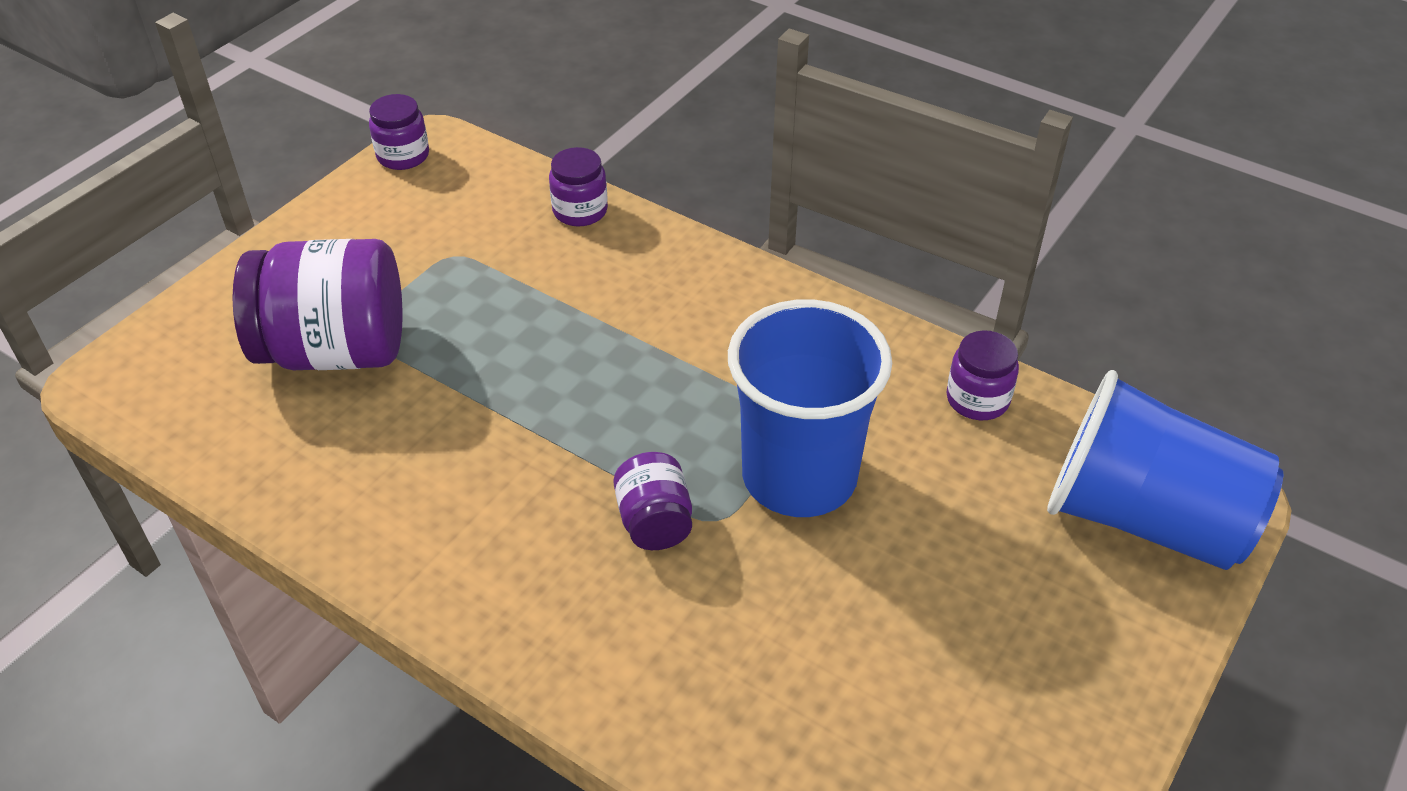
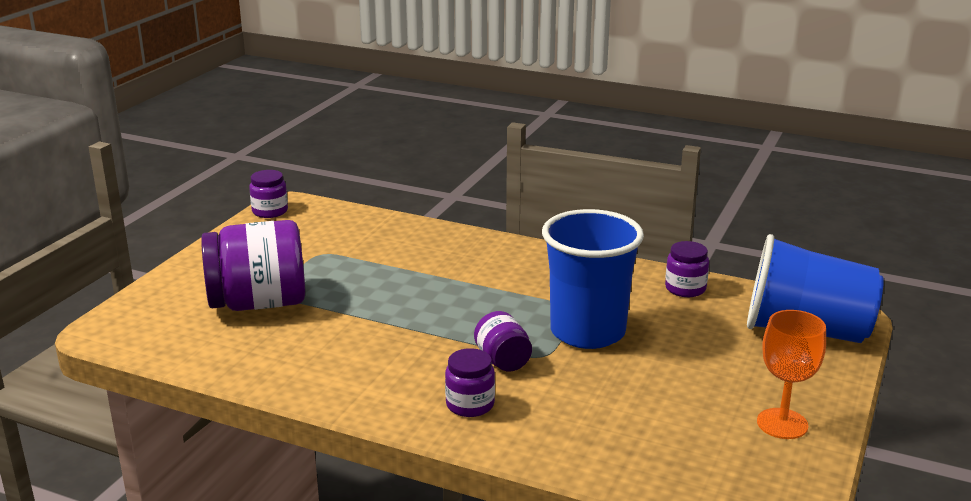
camera: 10 degrees left, 20 degrees down
(580, 211) = (399, 227): purple jar -> purple jar (470, 404)
(1045, 725) = (782, 424): none -> orange goblet

